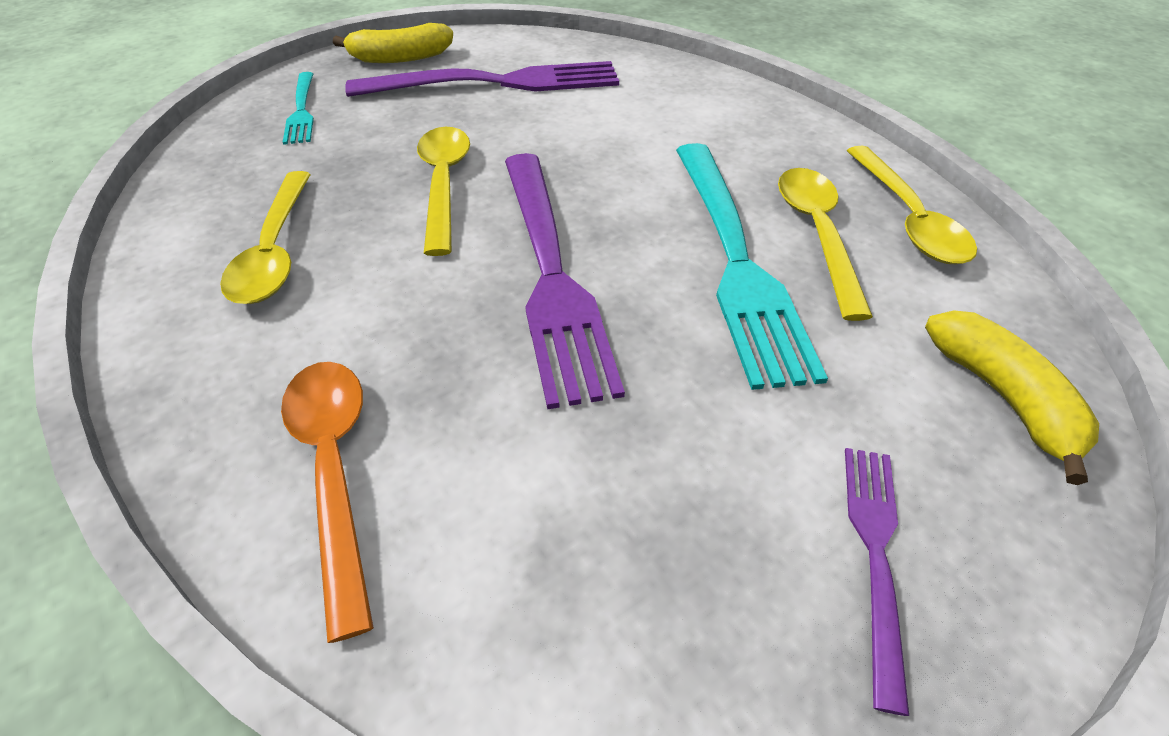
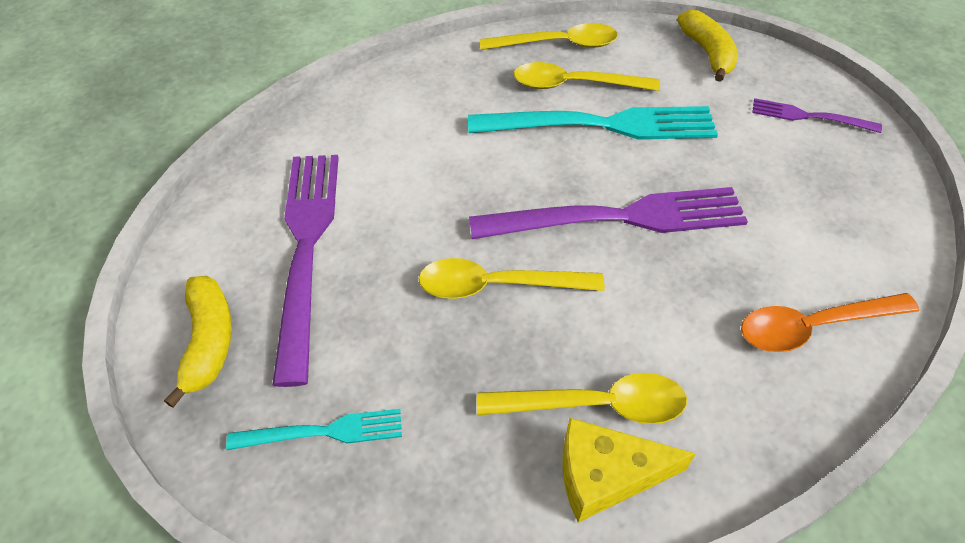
camera: 85 degrees left, 5 degrees up
(193, 258) = (606, 475): none -> yellow cheese
(1003, 397) = (708, 53): yellow banana -> yellow banana turned 90 degrees clockwise

